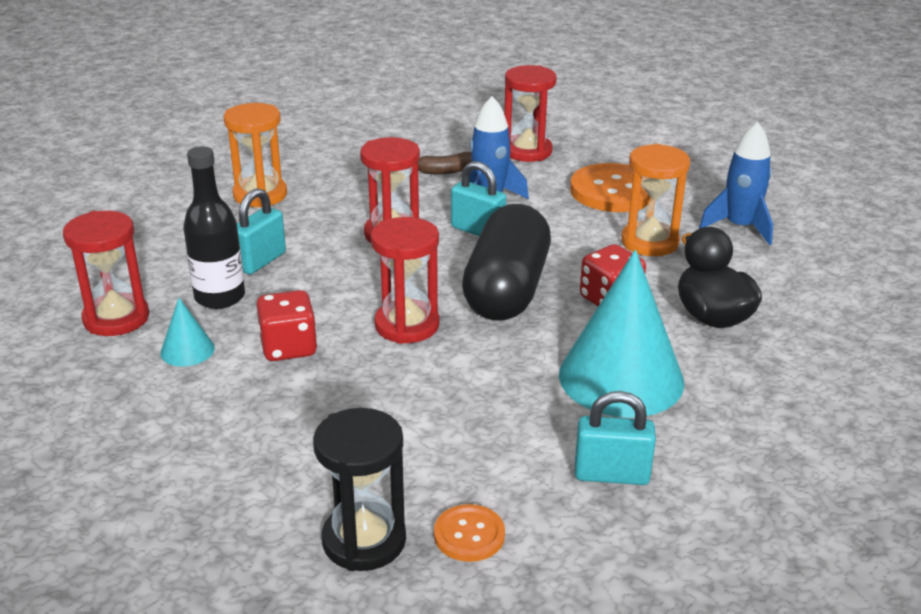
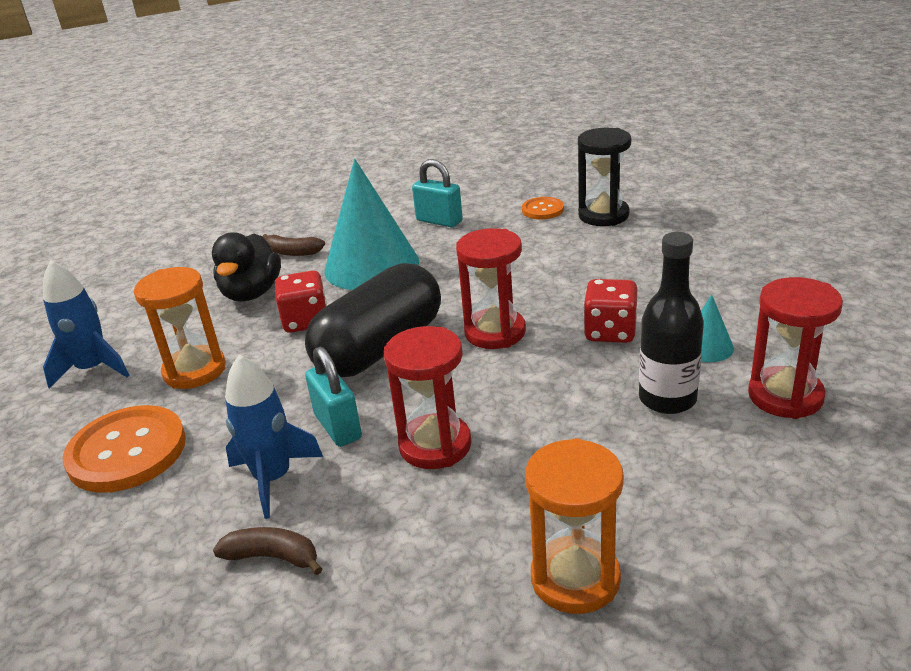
camera: 150 degrees left, 0 degrees up
(260, 261) = (610, 440): turquoise padlock -> none
(527, 151) = (118, 571): red hourglass -> none
(747, 377) = (292, 252): none -> brown banana

